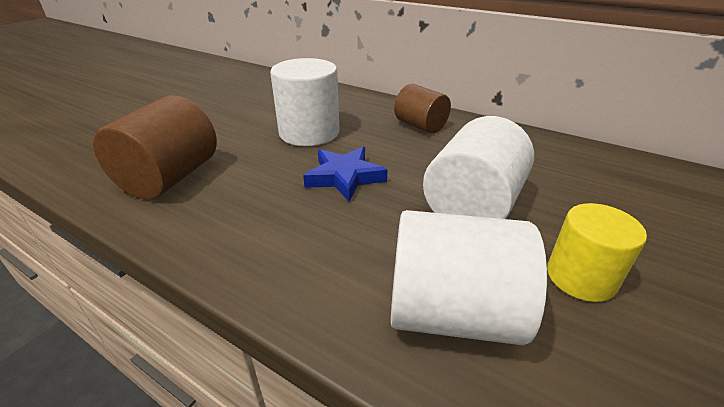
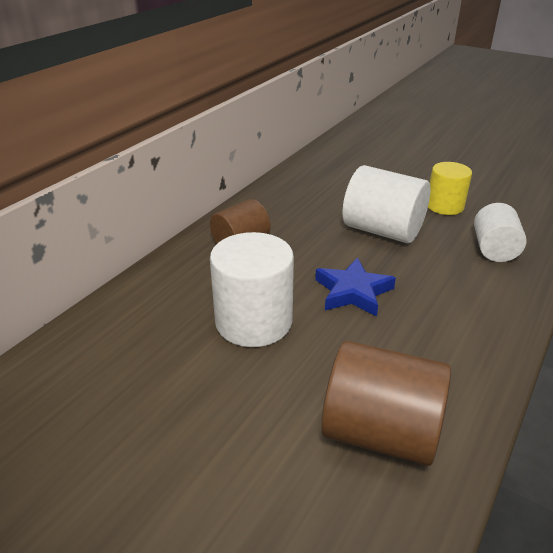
camera: 90 degrees left, 0 degrees up
(452, 313) = (494, 249): white cylinder -> white cylinder, size x0.65

